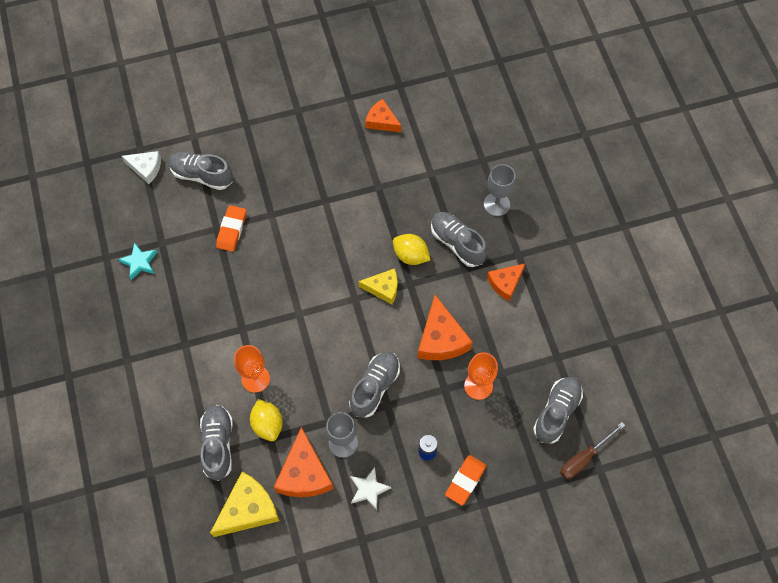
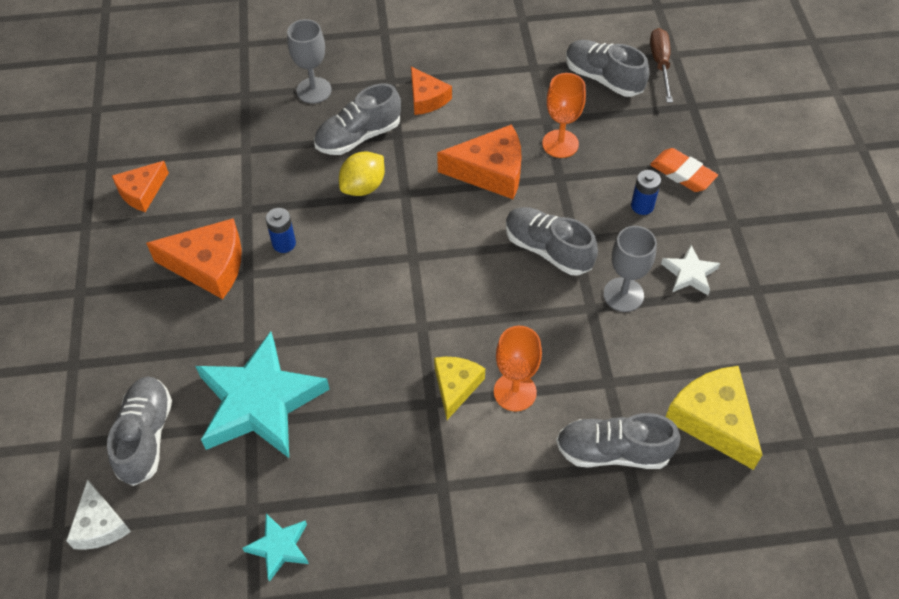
camera: 80 degrees left, 10 degrees down
(146, 168) = (100, 525): white cheese -> white cheese turned 135 degrees clockwise
(202, 175) = (146, 437): grey shoe -> grey shoe turned 150 degrees clockwise
(231, 230) = (259, 402): orange eraser -> turquoise star
(268, 424) = (588, 383): yellow lemon -> none
(304, 473) = (664, 345): orange cheese -> orange cheese (209, 265)
(353, 216) = (284, 243): none -> blue battery
(383, 288) = (404, 222): yellow cheese -> yellow cheese (456, 386)
(584, 458) = (660, 64): brown screwdriver -> brown screwdriver turned 150 degrees counterclockwise

